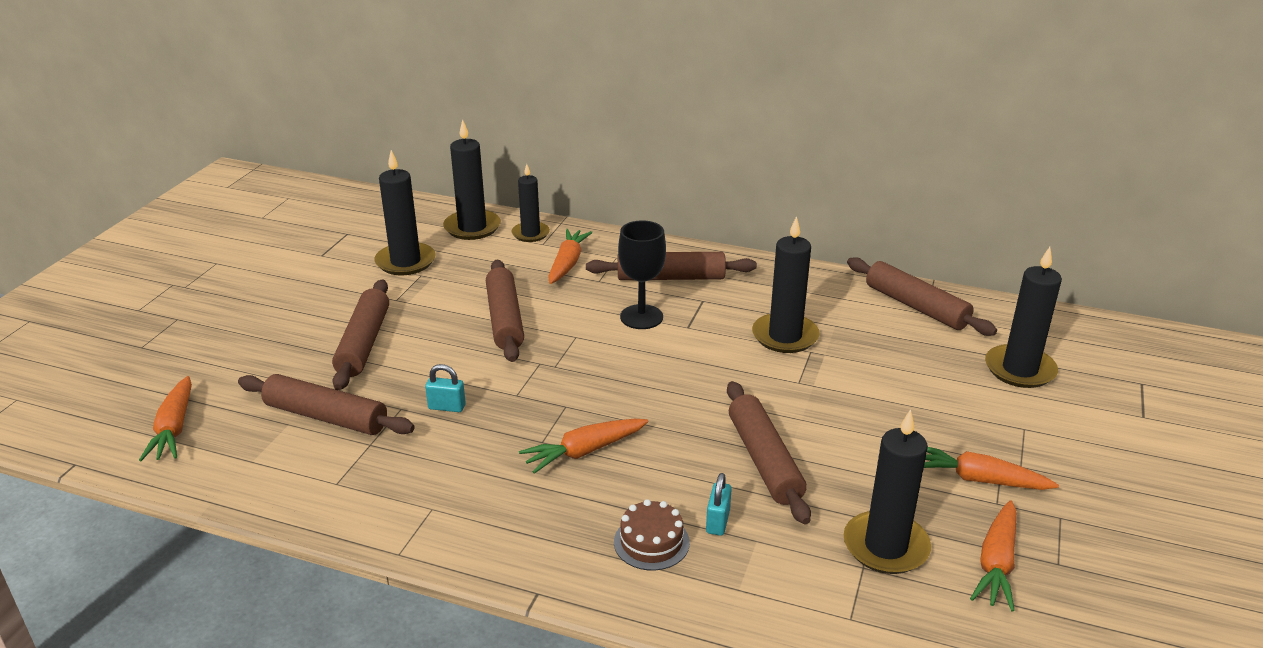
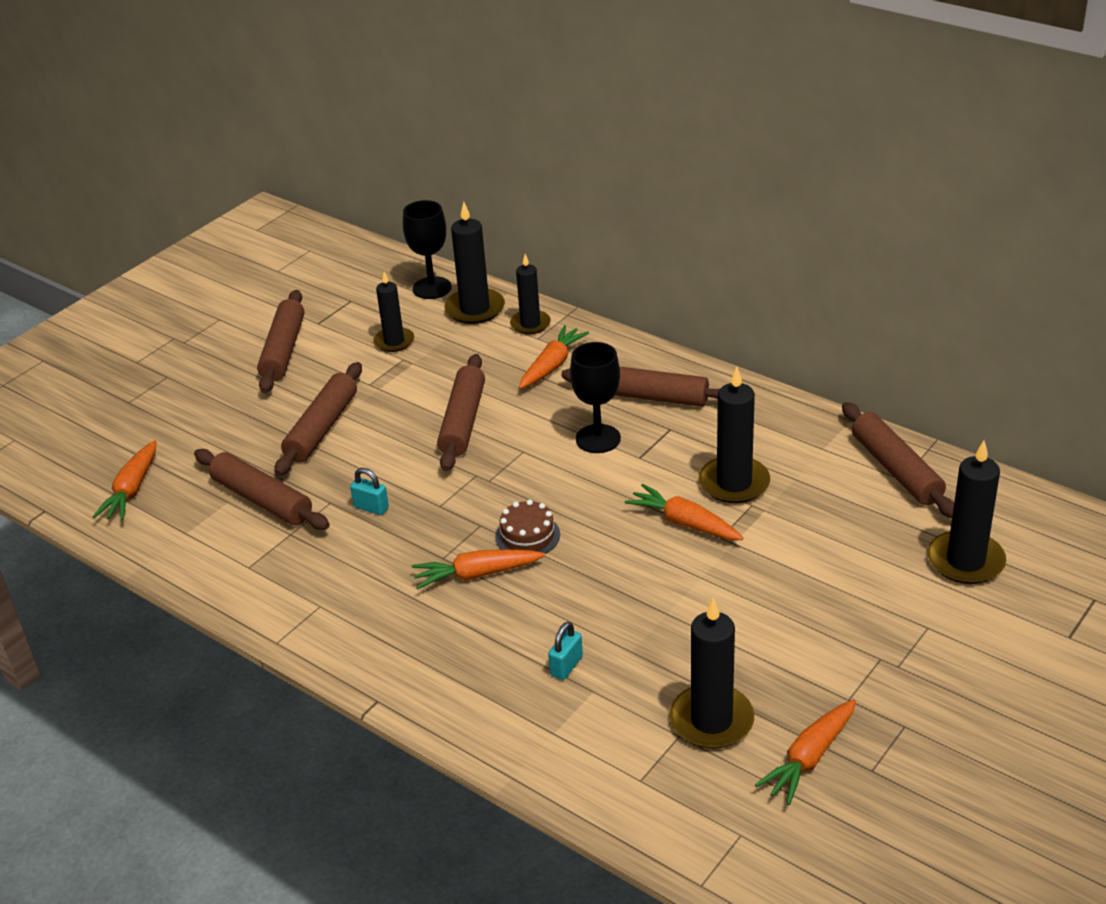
camera: 20 degrees right, 5 degrees up
(405, 262) = (394, 341): black candle -> black candle, size x0.66
(423, 215) = (432, 288): none -> black goblet
(651, 542) = (496, 674): brown cake -> brown cake (527, 536)
(764, 460) = (641, 614): brown rolling pin -> brown rolling pin (283, 350)
(977, 479) = (843, 671): orange carrot -> orange carrot (684, 523)

